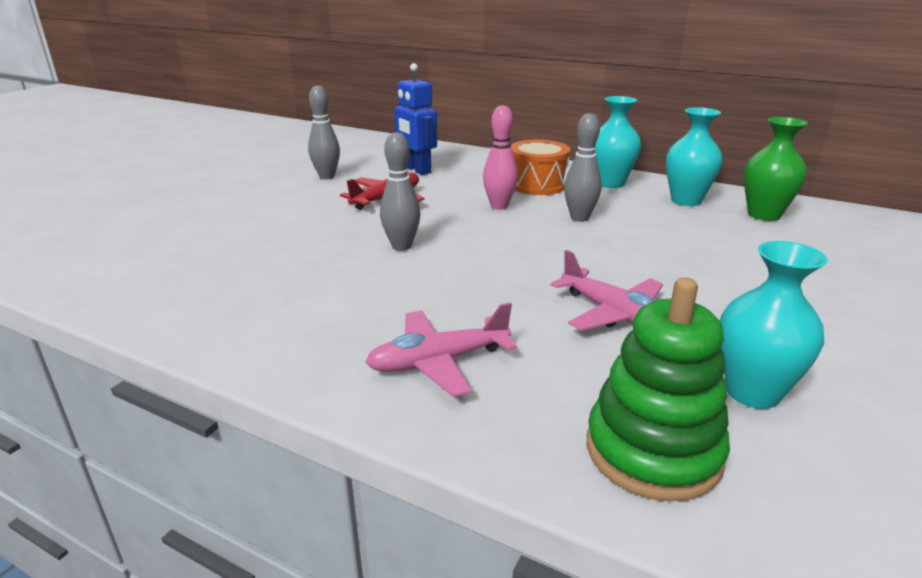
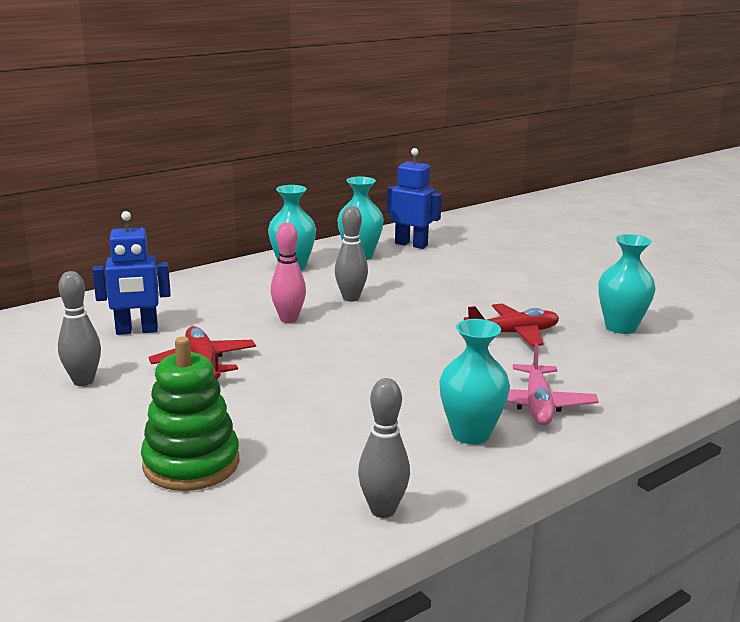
camera: 65 degrees left, 5 degrees down
(341, 332) = (470, 434): none -> turquoise vase
(401, 246) = (331, 379): grey bowling pin -> grey bowling pin (383, 510)
(537, 184) = (257, 291): orange drum -> none
(614, 314) = (513, 333): pink plane -> red plane
(653, 451) = (660, 368): green stacking toy -> green stacking toy (191, 463)
(764, 214) = (411, 244): green vase -> blue robot

